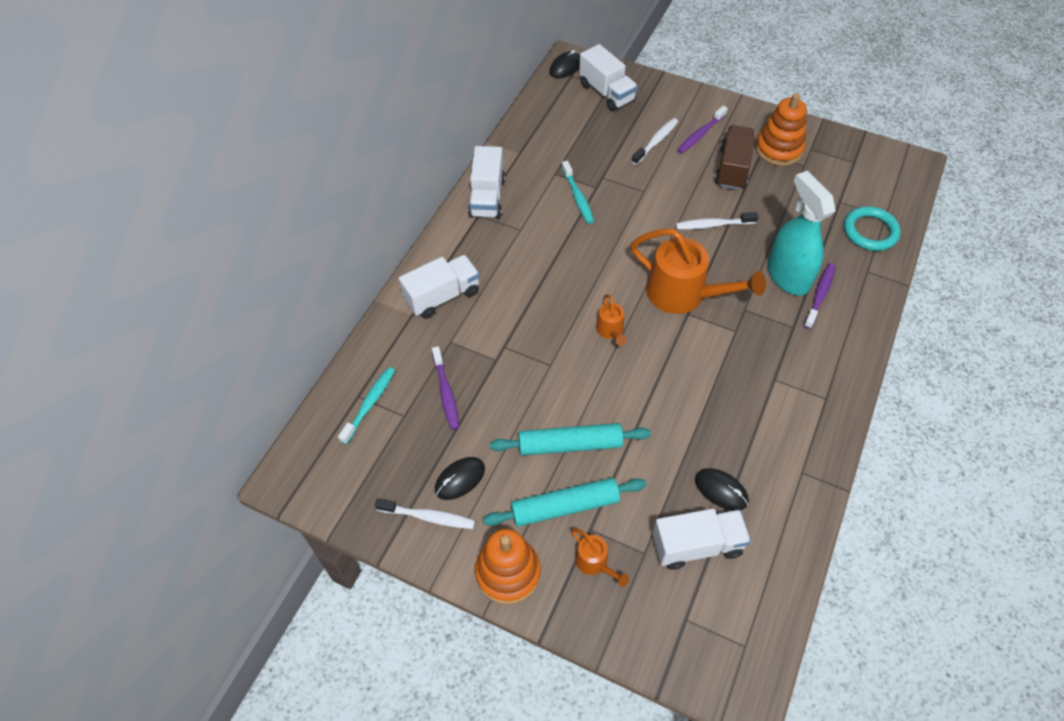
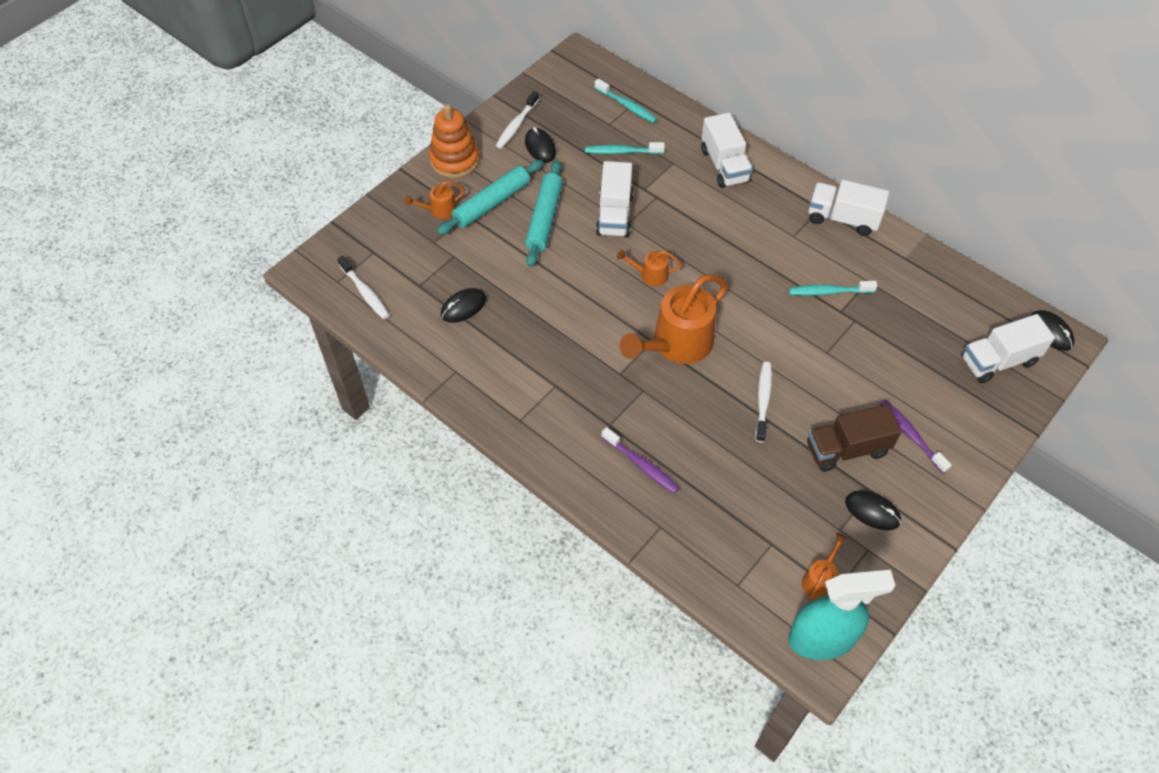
camera: 105 degrees right, 0 degrees up
(446, 393) = (622, 152): purple toothbrush -> turquoise toothbrush
(565, 507) = (491, 203): turquoise rolling pin -> turquoise rolling pin turned 45 degrees clockwise
(656, 141) = (905, 386): white toothbrush -> white toothbrush (365, 292)
(696, 545) = (425, 276): white truck -> white truck (614, 214)
(732, 169) = (846, 449): brown truck -> brown truck turned 135 degrees clockwise
(778, 149) = (872, 511): orange stacking toy -> black mouse
(787, 276) = (675, 444): turquoise spray bottle -> turquoise spray bottle (822, 639)
(851, 171) = (820, 579): none -> orange watering can
(870, 231) = (717, 556): turquoise ring -> none

